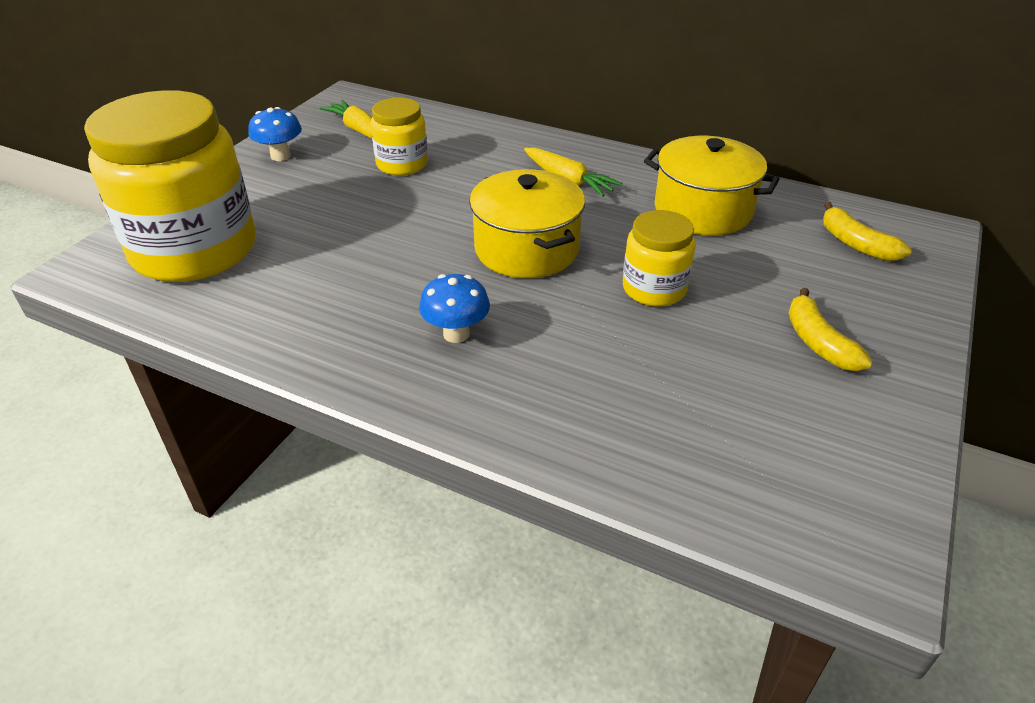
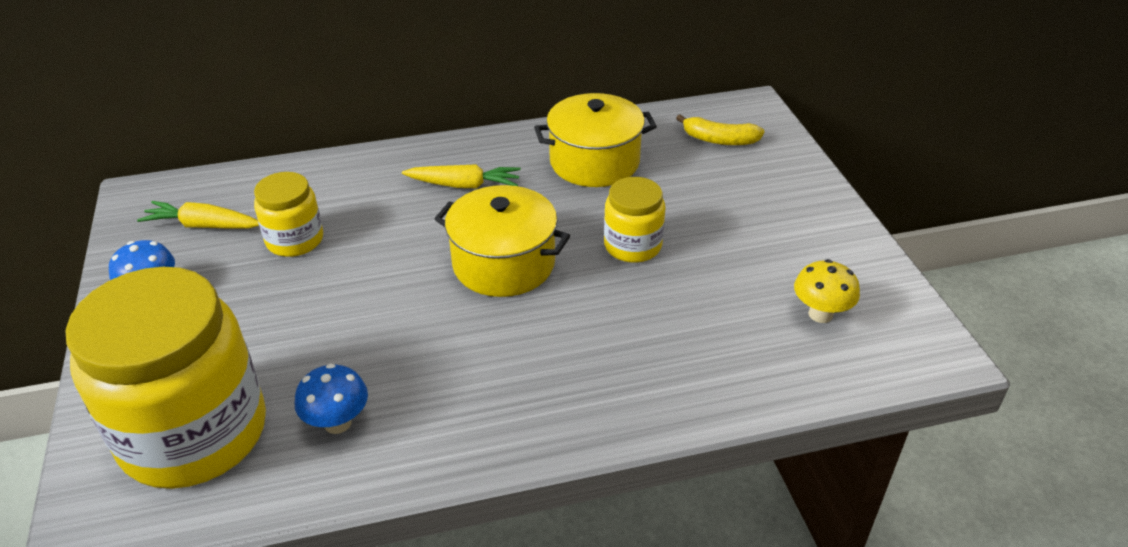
camera: 40 degrees left, 0 degrees up
(456, 334) = (536, 365): blue mushroom -> blue mushroom (337, 423)
(775, 442) = (820, 314): none -> yellow mushroom
(818, 342) = (772, 228): yellow banana -> none

